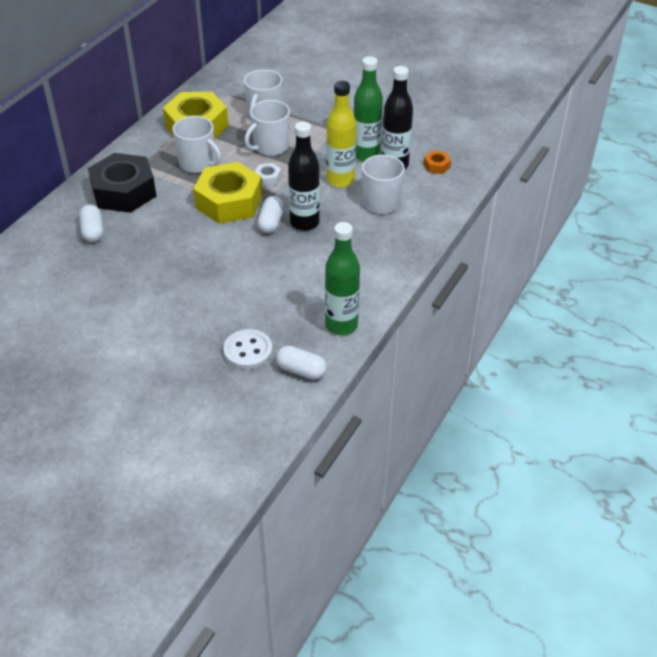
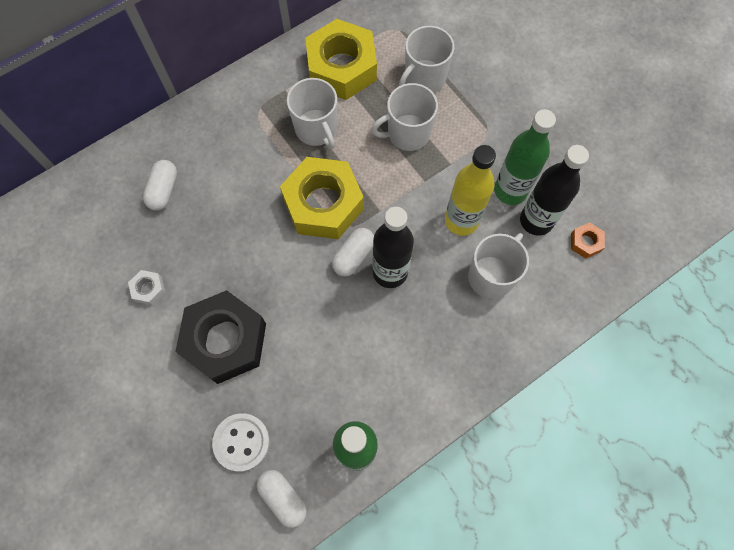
camera: 25 degrees right, 25 degrees up
(124, 191) = (220, 142): black nut -> black nut (225, 340)
(268, 178) = (382, 184): white nut -> white nut (148, 289)

